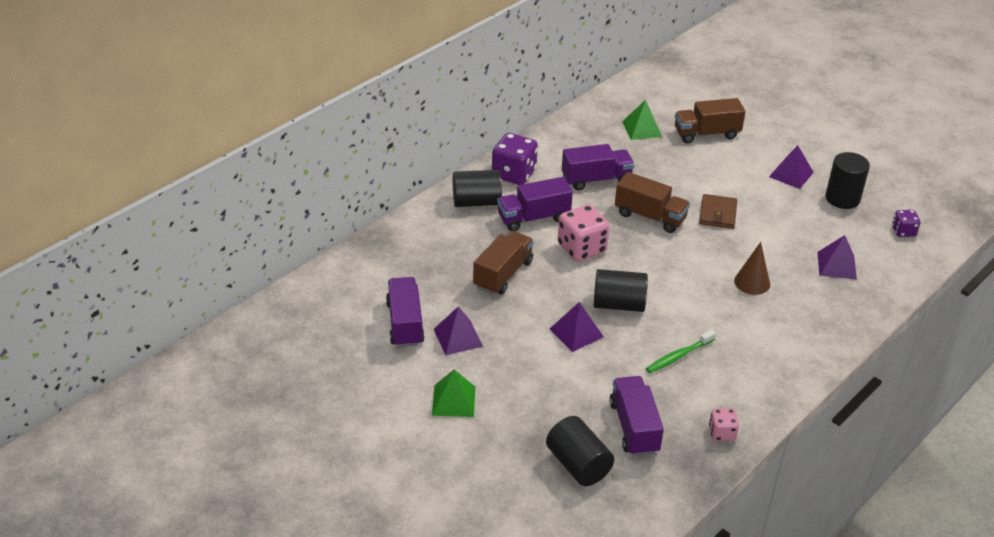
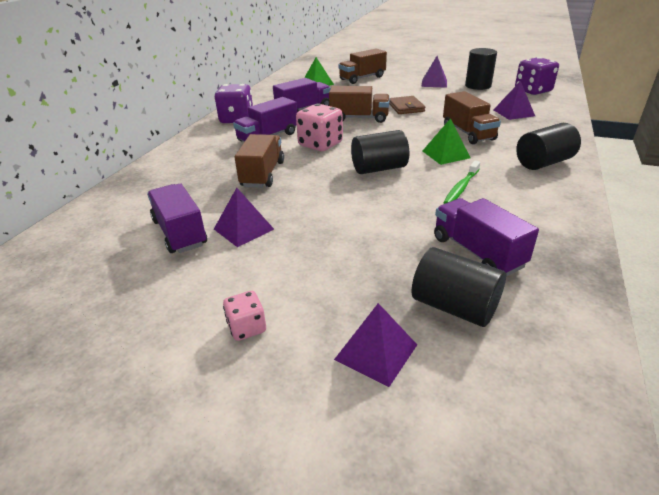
camera: 20 degrees left, 5 degrees down
(454, 401) = (268, 286): green pyramid -> green pyramid (446, 154)
(476, 202) = (213, 139): black cylinder -> black cylinder (543, 163)
(576, 333) = (358, 195): purple pyramid -> purple pyramid (376, 352)
(722, 433) = (559, 231): pink dice -> pink dice (247, 328)
(752, 282) = (468, 133): brown cone -> brown truck
(903, 231) = (533, 91): purple dice -> purple dice, size x1.84

